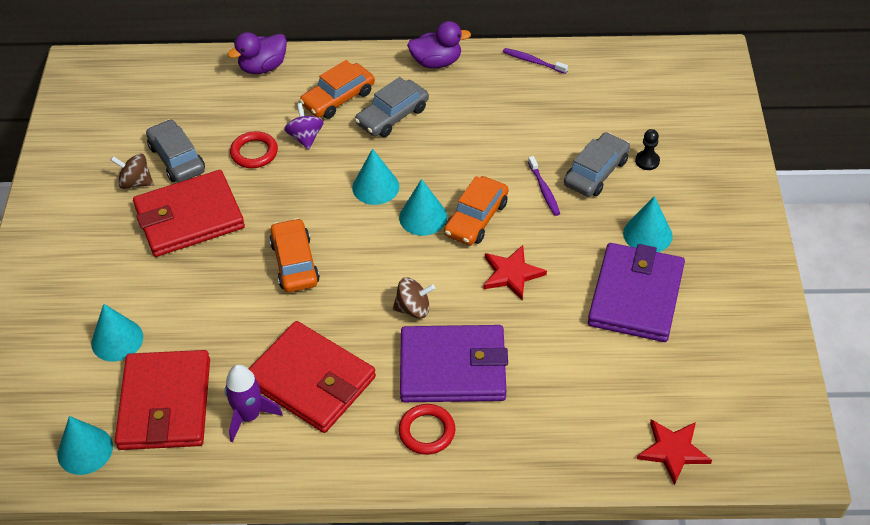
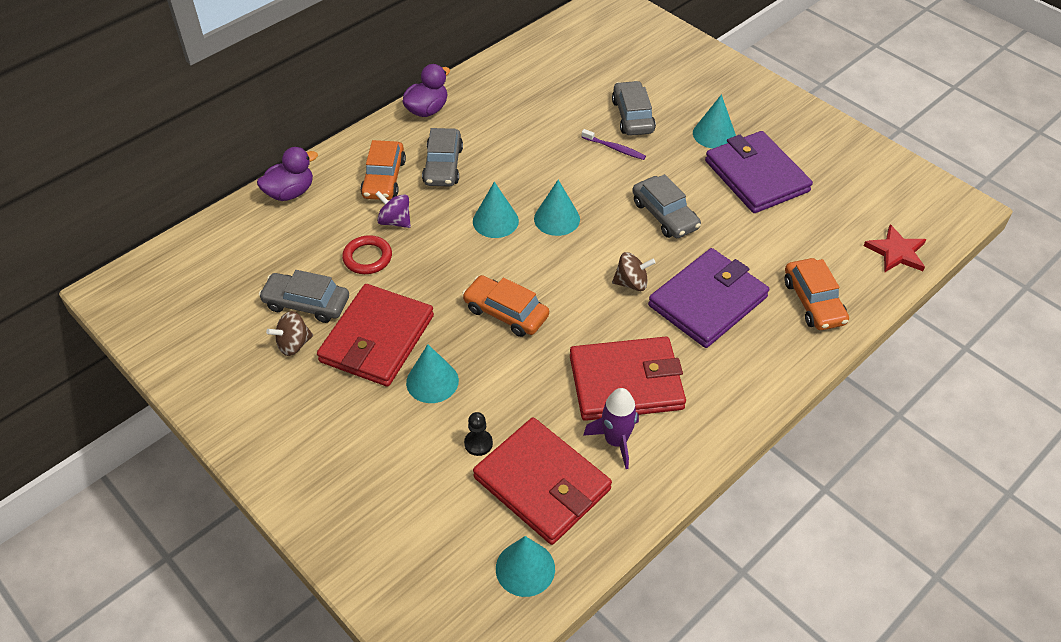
camera: 45 degrees left, 0 degrees up
(117, 340) = (439, 469): turquoise cone -> turquoise cone (432, 381)
(263, 67) = (290, 192): purple duck -> purple duck turned 135 degrees counterclockwise
(413, 309) = (631, 283): brown spinning top -> brown spinning top turned 45 degrees clockwise
(427, 431) = (746, 354): red ring -> none
(476, 218) = (594, 195): orange car -> orange car (813, 302)
(512, 274) = (664, 215): red star -> grey car
(533, 61) = (497, 70): purple toothbrush -> none
(647, 161) = (655, 89): black pawn -> black pawn (478, 443)

